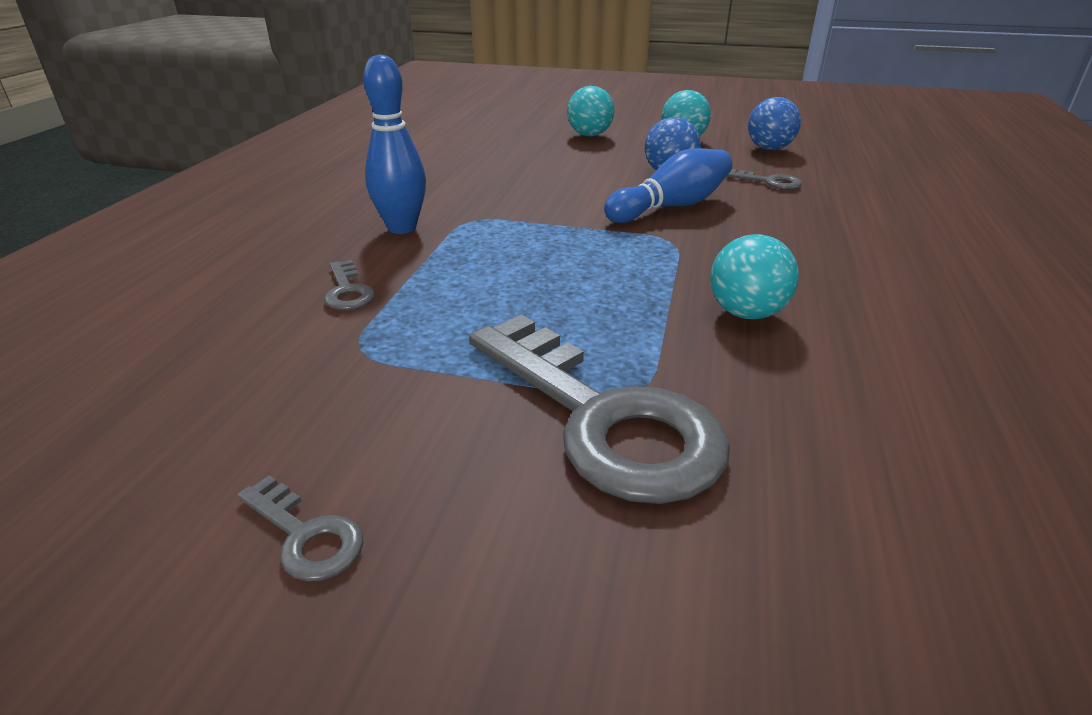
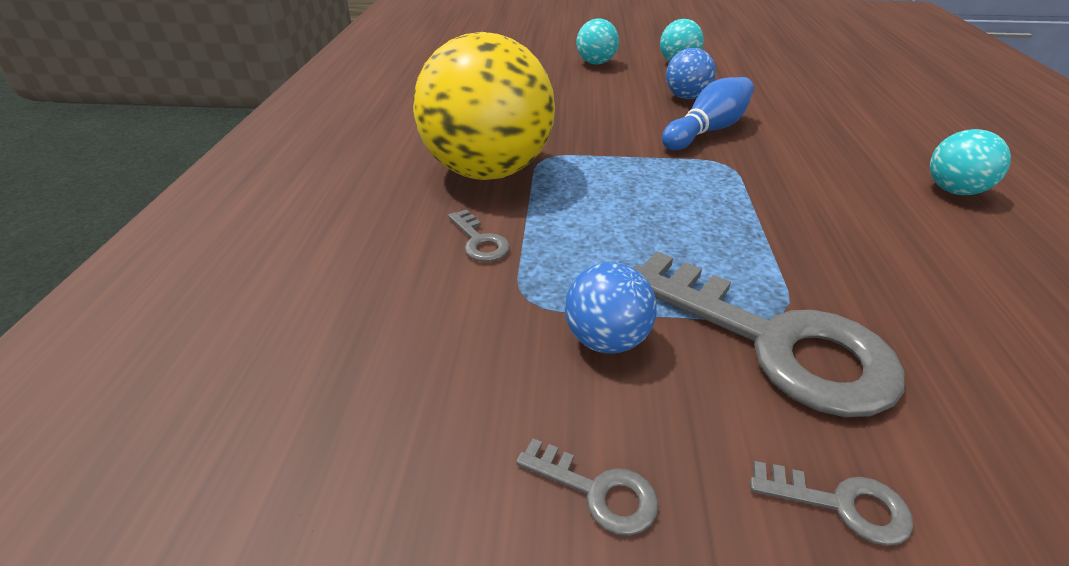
camera: 10 degrees left, 5 degrees up
(402, 228) = (488, 171): blue bowling pin -> yellow ball
(746, 313) = (827, 228): turquoise ball -> turquoise ball (953, 190)
(769, 149) = (753, 67): blue ball -> blue ball (606, 340)
(769, 182) = (772, 100): grey key -> grey key (841, 504)

